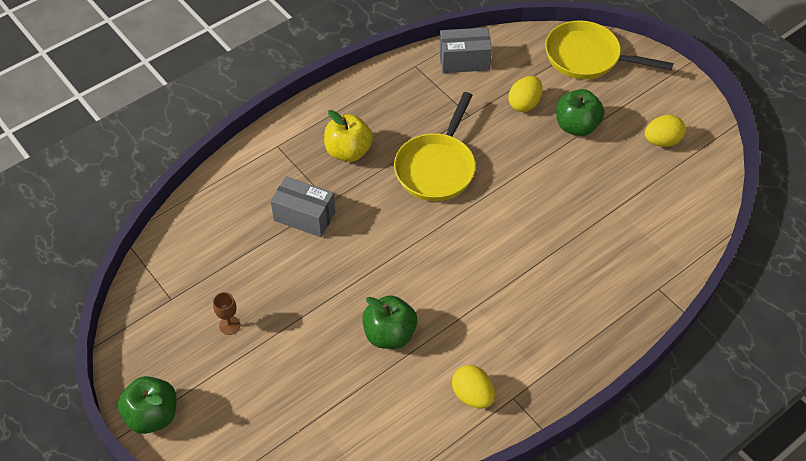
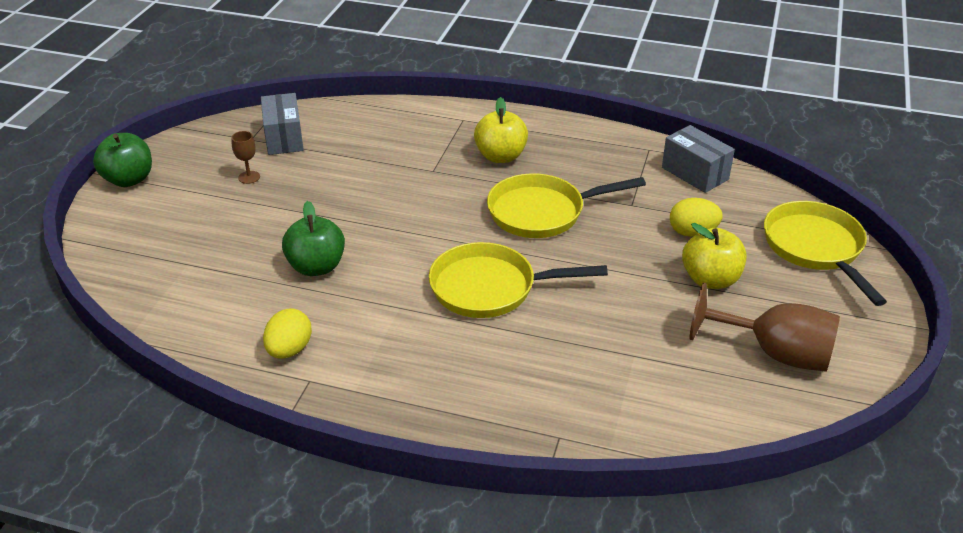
camera: 55 degrees right, 15 degrees down
(304, 216) = (402, 165): grey box -> grey box (284, 138)
(495, 244) = (490, 288): none -> yellow pan
(576, 126) = (710, 279): green apple -> yellow apple
(662, 141) = (774, 353): yellow egg -> brown goblet

